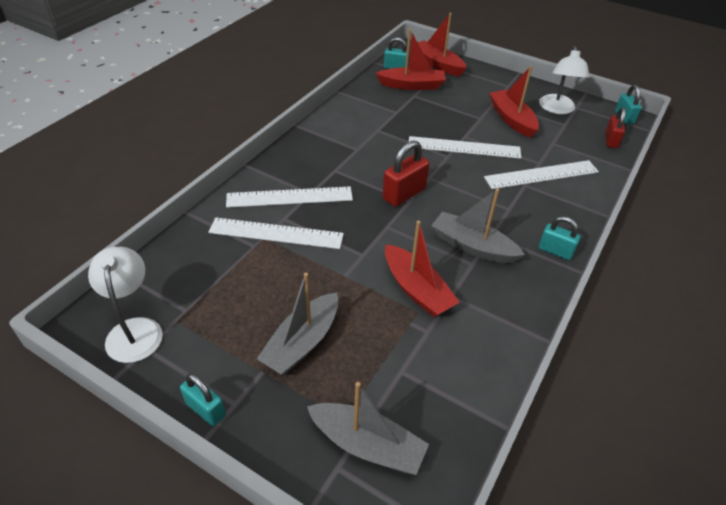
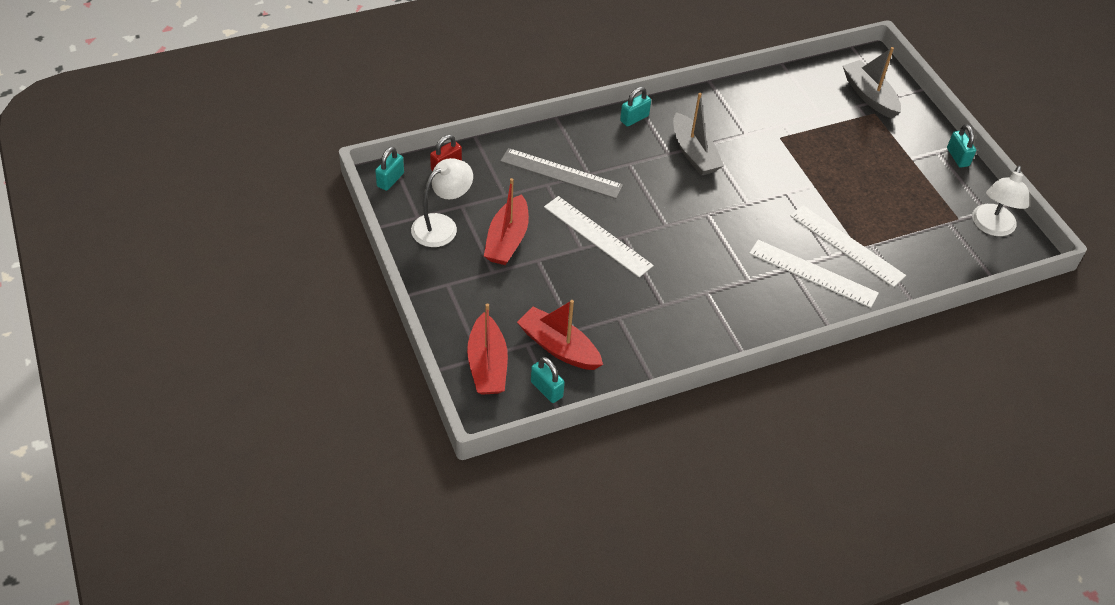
camera: 145 degrees left, 5 degrees up
(302, 342) = (875, 160): grey boat -> none
(404, 194) = (705, 222): red padlock -> none
(417, 290) = (767, 149): red boat -> none
(541, 175) = (561, 173): white ruler -> grey ruler
(555, 251) = (634, 118): turquoise padlock -> turquoise padlock turned 75 degrees clockwise

